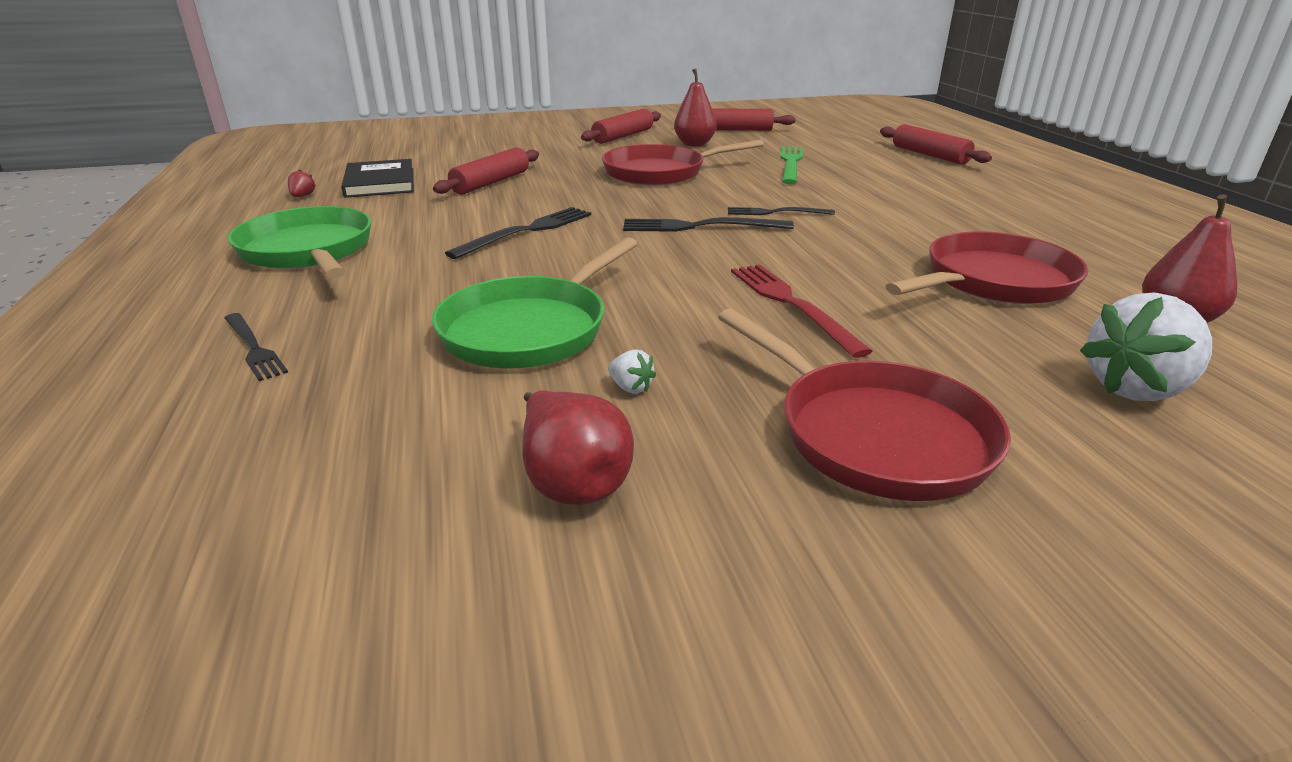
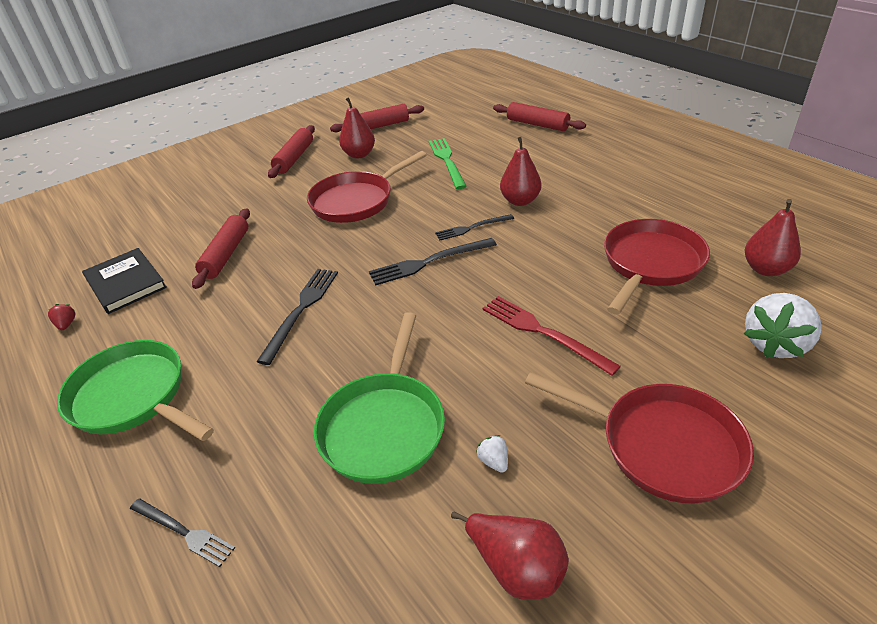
camera: 20 degrees left, 10 degrees up
(631, 388) = (494, 461): white strawberry -> white strawberry turned 135 degrees counterclockwise
(855, 204) = (520, 201): none -> red pear

